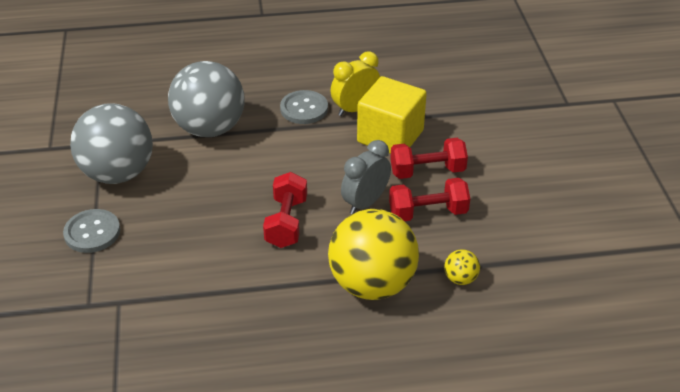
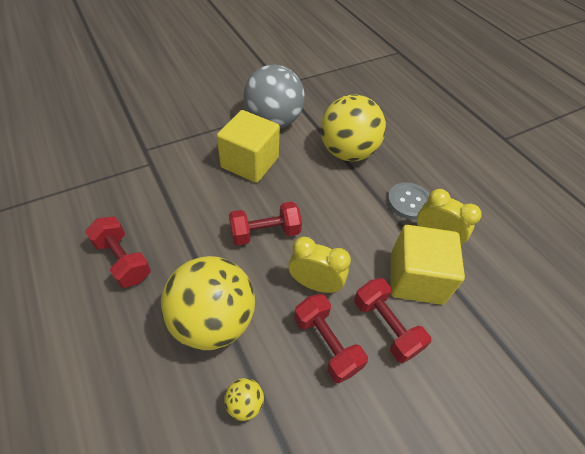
camera: 65 degrees right, 10 degrees up
(92, 232) = (211, 129): grey button -> none
(176, 210) = (250, 162): none -> yellow cube
(210, 128) = (347, 152): grey ball -> yellow ball
(263, 346) = (123, 260): none -> red dumbbell
(365, 203) = (315, 284): grey clock -> yellow clock

